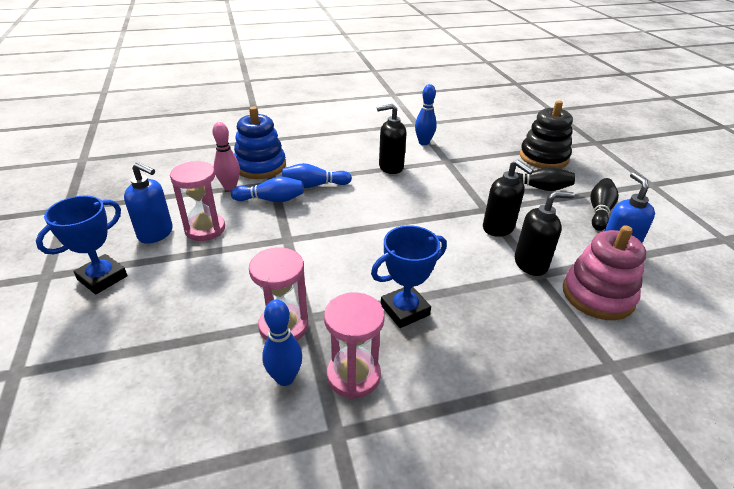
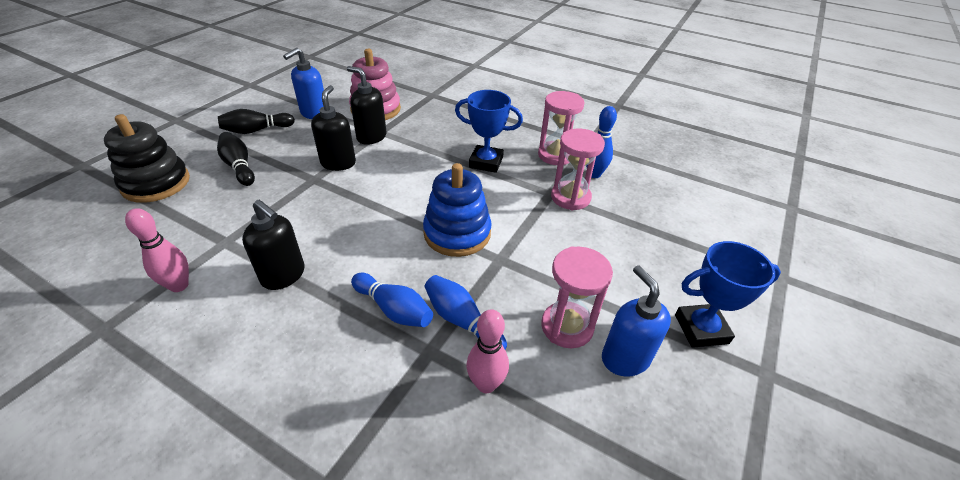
camera: 135 degrees left, 5 degrees up
(260, 166) = (407, 403): blue stacking toy -> blue stacking toy (457, 233)
(423, 142) = (179, 285): blue bowling pin -> pink bowling pin

